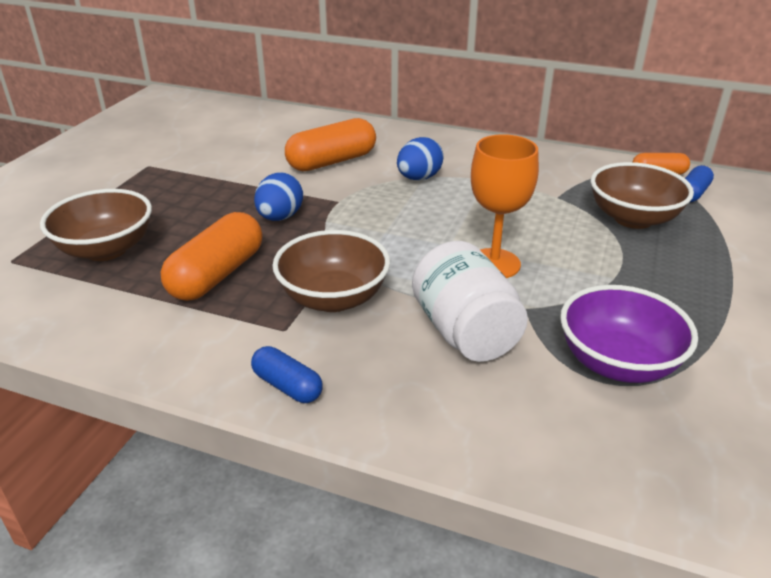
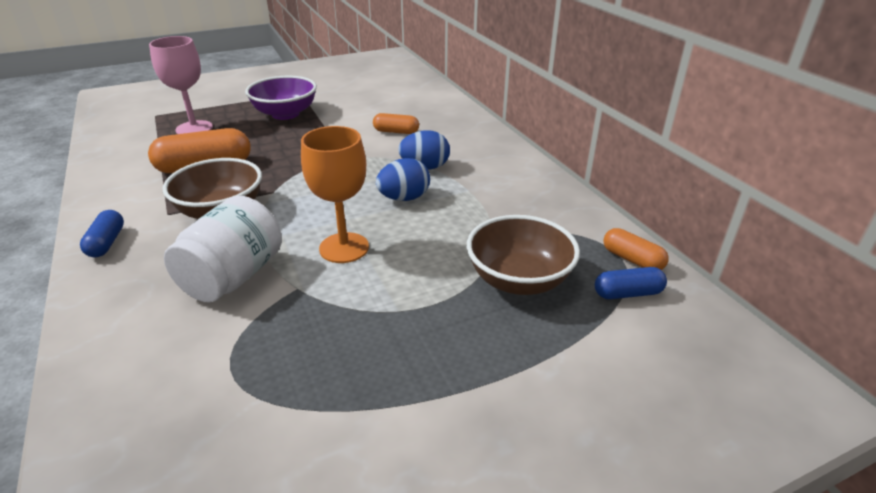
camera: 45 degrees right, 0 degrees up
(106, 249) = (194, 128): brown bowl -> pink goblet
(280, 217) = (297, 151): blue egg -> blue egg (404, 198)
(332, 162) = (396, 132): orange capsule -> orange capsule, size x0.56
(617, 363) = (264, 365): purple bowl -> purple bowl (285, 114)

